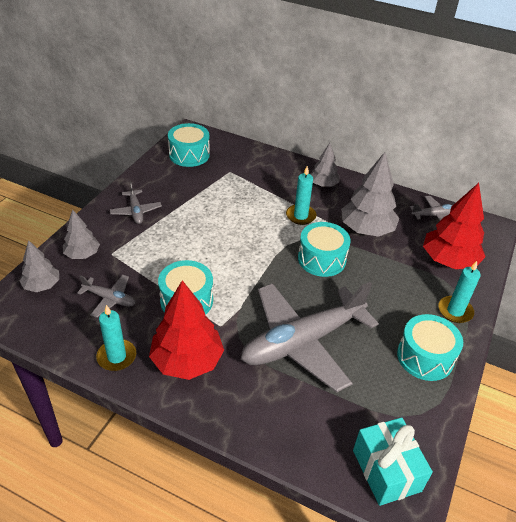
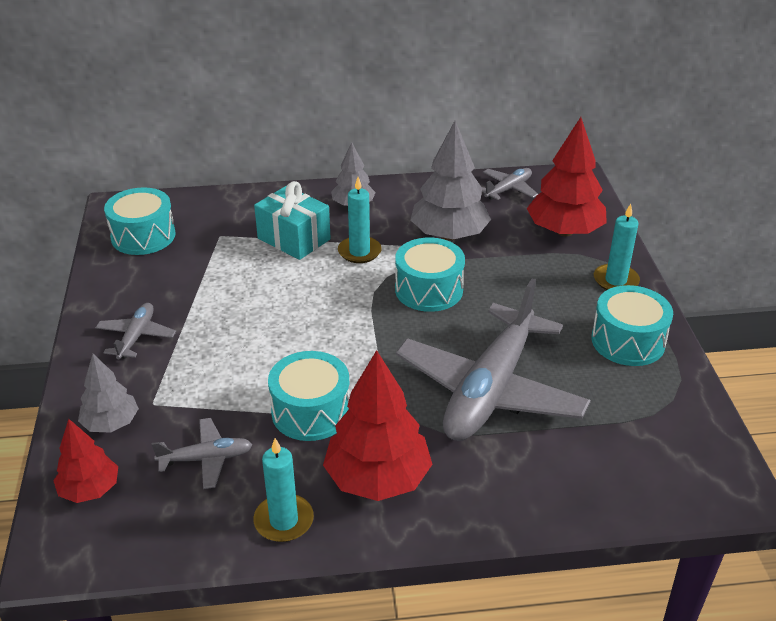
camera: 30 degrees left, 5 degrees down
(42, 285) = (90, 489): grey tree -> red tree
(136, 211) = (136, 336): grey plane -> grey plane turned 120 degrees counterclockwise
(386, 470) = (690, 472): turquoise gift -> turquoise gift (294, 239)

